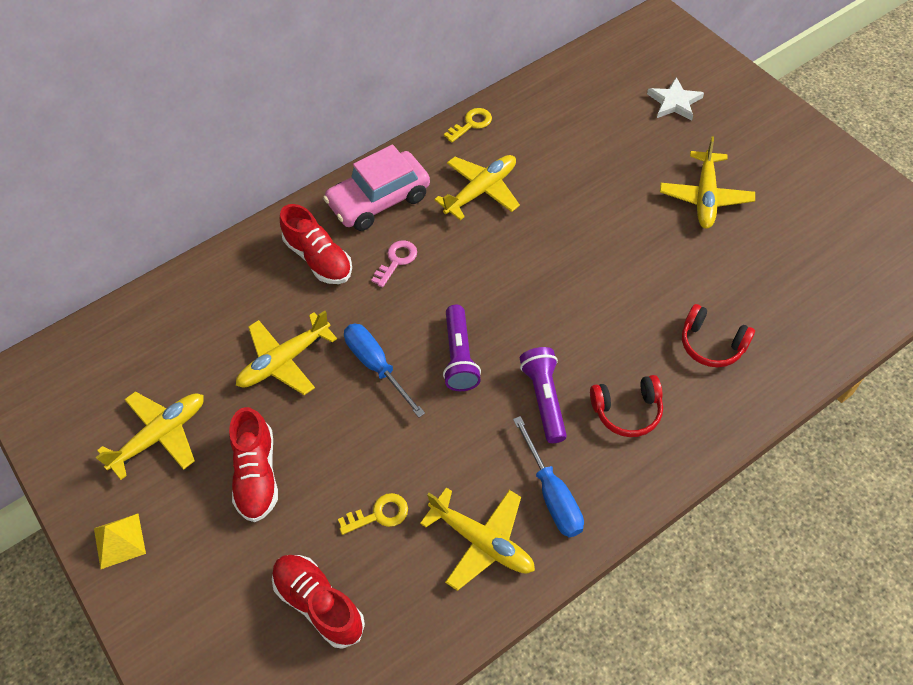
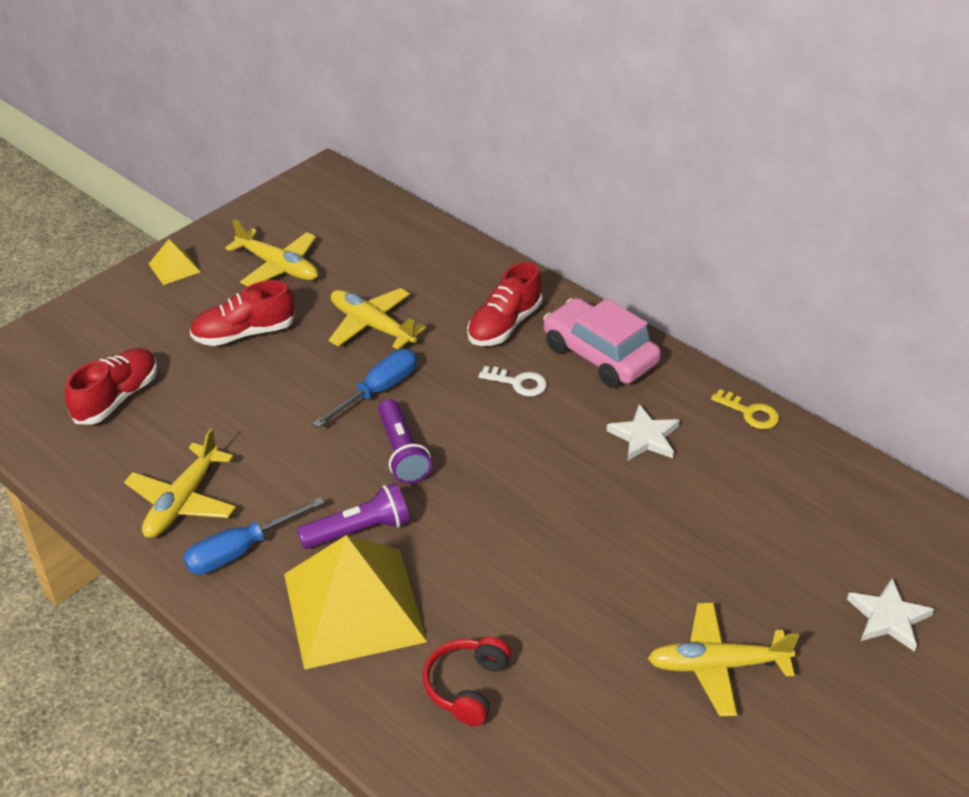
camera: 75 degrees right, 15 degrees down
(379, 514) = (208, 422): yellow key -> none
(396, 261) = (518, 383): pink key -> white key
(459, 356) = (402, 452): purple flashlight -> purple flashlight turned 90 degrees counterclockwise
(481, 191) = (644, 437): yellow plane -> white star
(627, 411) = (354, 607): red headphones -> yellow pyramid

